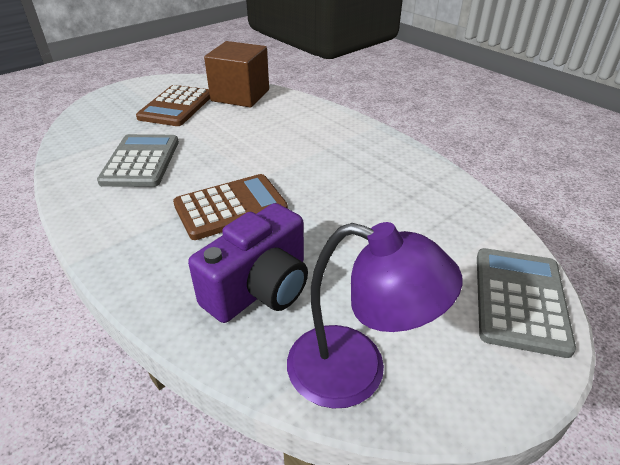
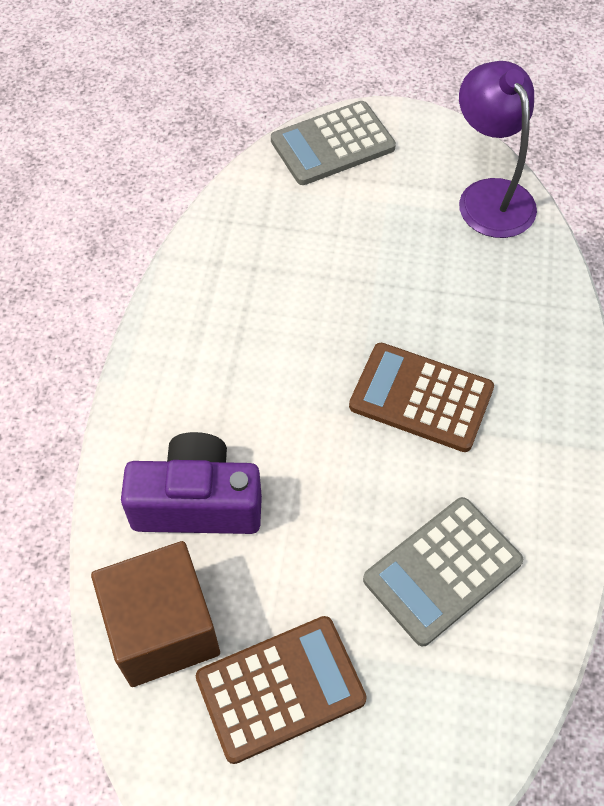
camera: 130 degrees left, 20 degrees up
(260, 288) = (485, 294): purple camera -> purple camera (197, 503)

